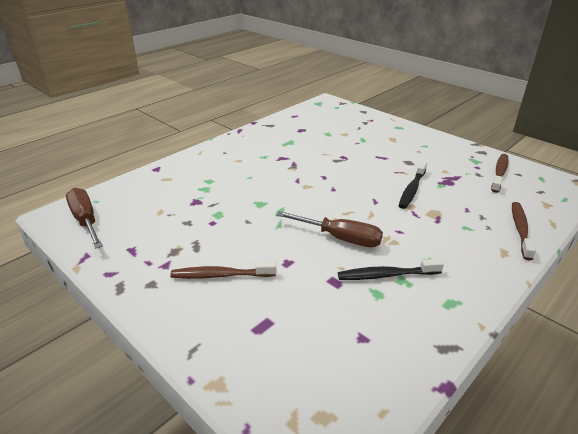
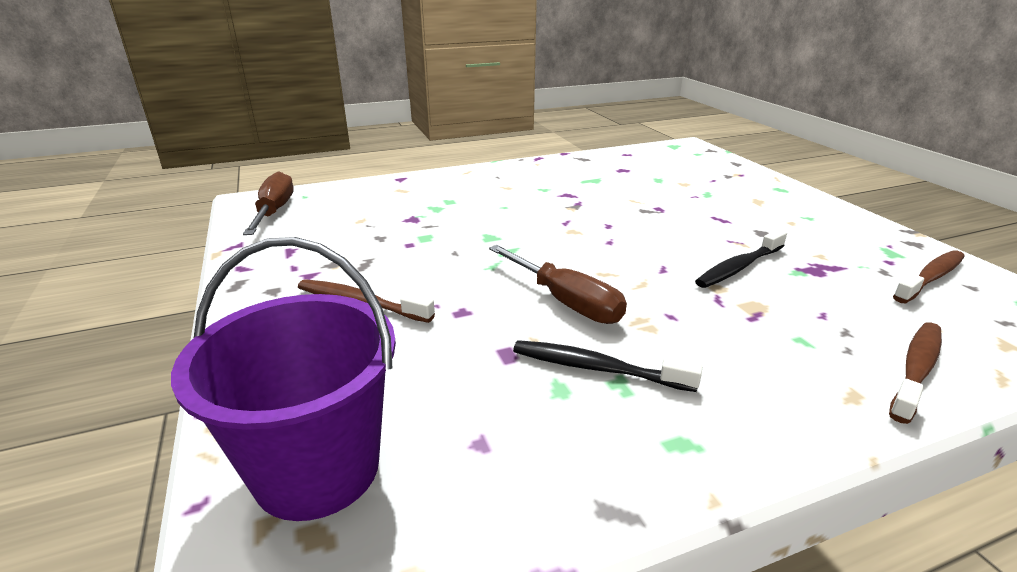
camera: 25 degrees right, 5 degrees down
(293, 384) = (317, 469): none -> purple bucket

